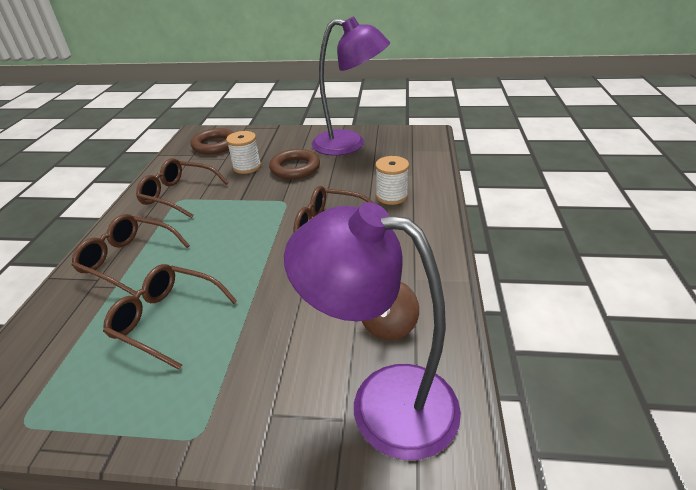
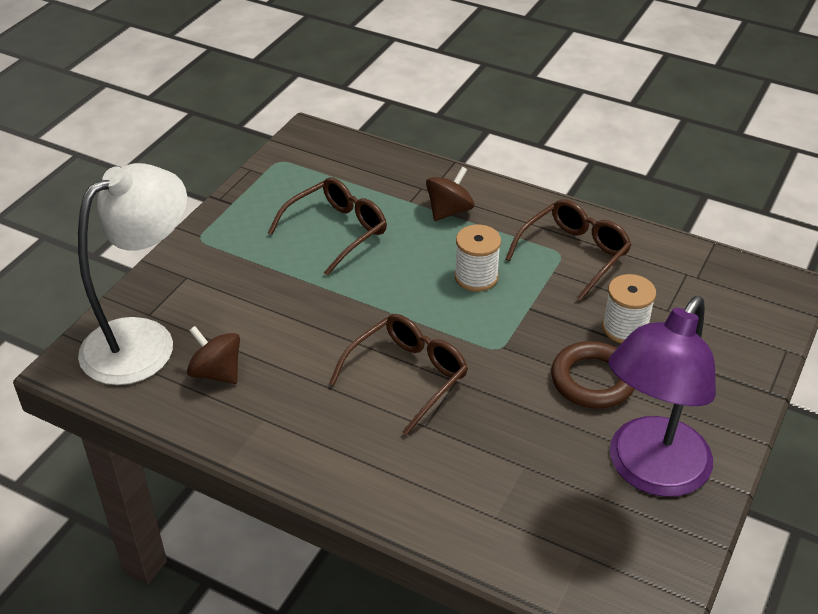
camera: 110 degrees right, 5 degrees up
(129, 260) = (449, 211): brown glasses -> brown spinning top
(215, 145) = (723, 304): brown ring -> none
(383, 401) = (144, 341): purple lamp -> white lamp
(391, 196) = (446, 464): white spool -> white spool (476, 277)

